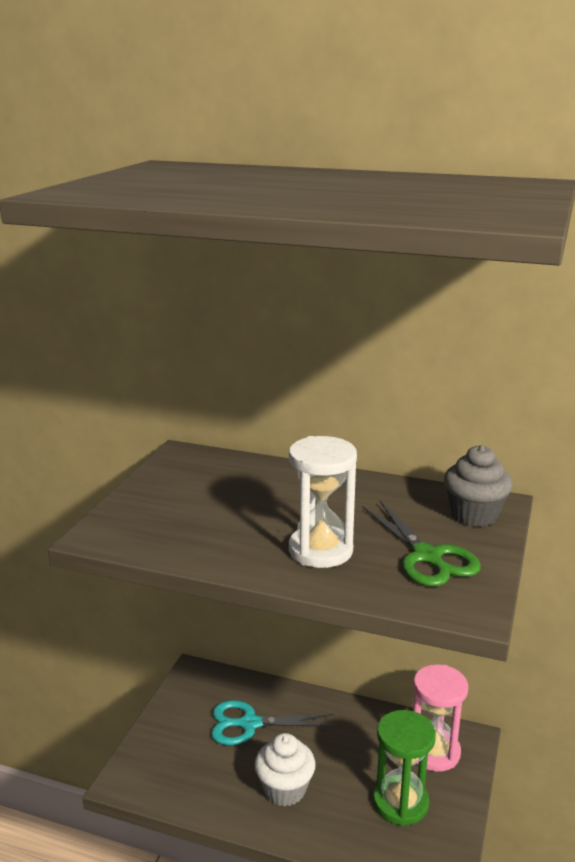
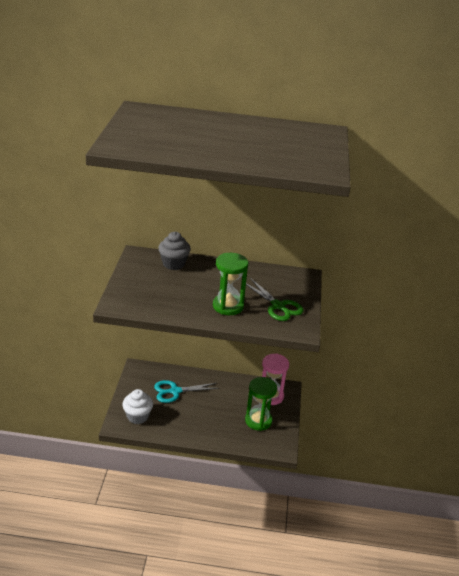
camera: 15 degrees left, 10 degrees up
(285, 789) = (201, 420): white cupcake -> white cupcake (137, 416)
(320, 550) = (228, 306): white hourglass -> green hourglass
(474, 515) = (295, 282): grey cupcake -> grey cupcake (174, 264)

